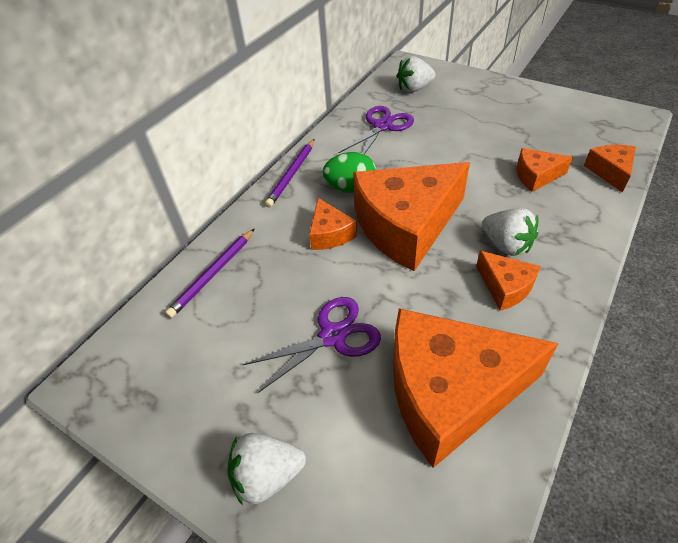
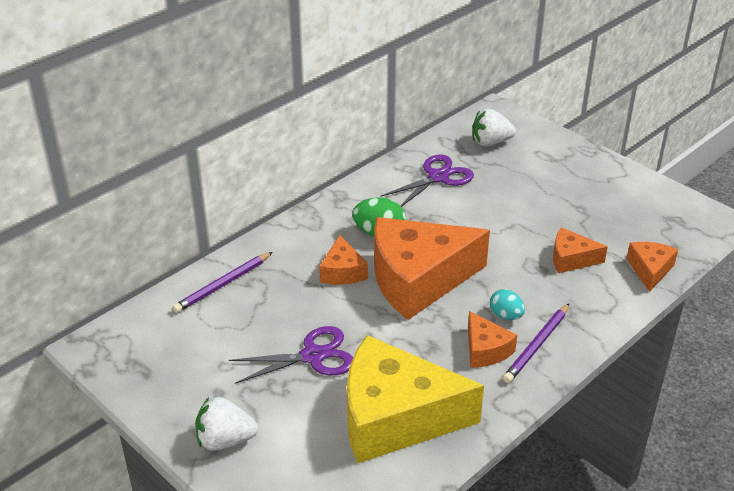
camera: 10 degrees right, 10 degrees down
(292, 174) = (326, 208): purple pencil -> purple pencil (537, 345)
(449, 392) = (395, 417): orange cheese -> yellow cheese
(506, 245) = (506, 315): white strawberry -> turquoise egg

